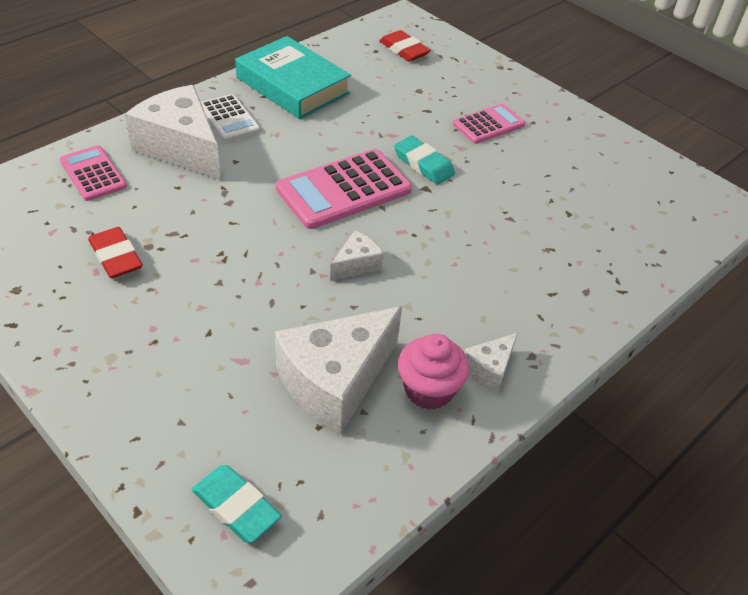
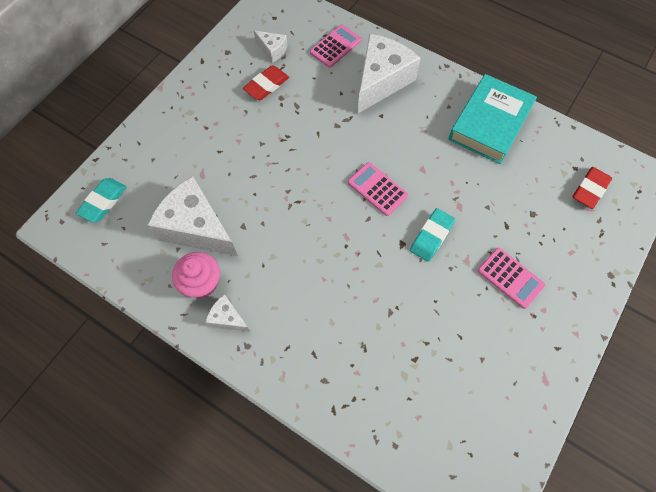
camera: 80 degrees right, 20 degrees up
(229, 118) = (427, 97): white calculator -> none
(344, 190) = (377, 189): pink calculator -> pink calculator, size x0.60
(356, 265) = (301, 216): white cheese -> white cheese (272, 50)

